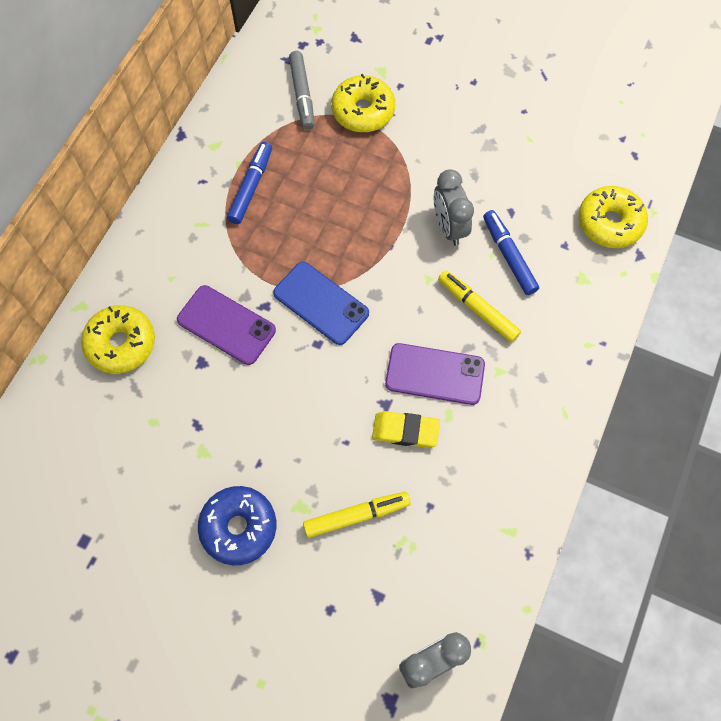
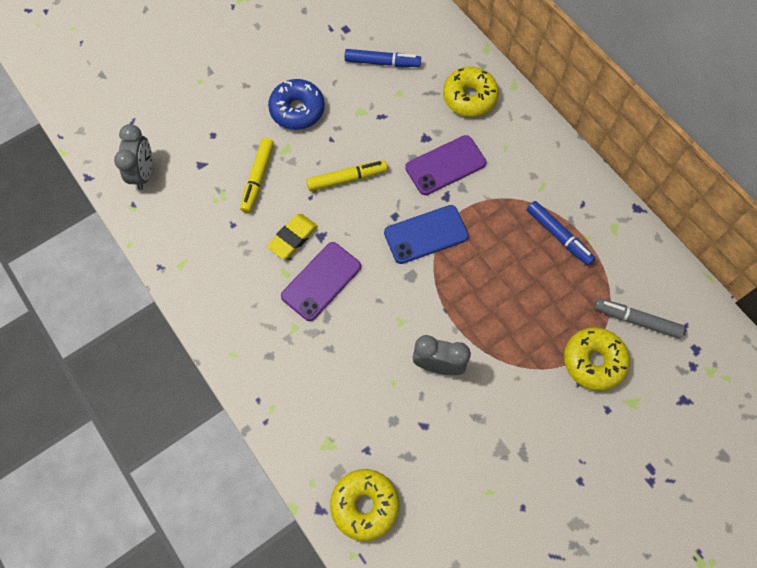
camera: 120 degrees right, 0 degrees up
(477, 309) = (353, 343): yellow marker -> yellow marker (347, 178)
(508, 256) = (384, 396): blue marker -> blue marker (382, 62)

